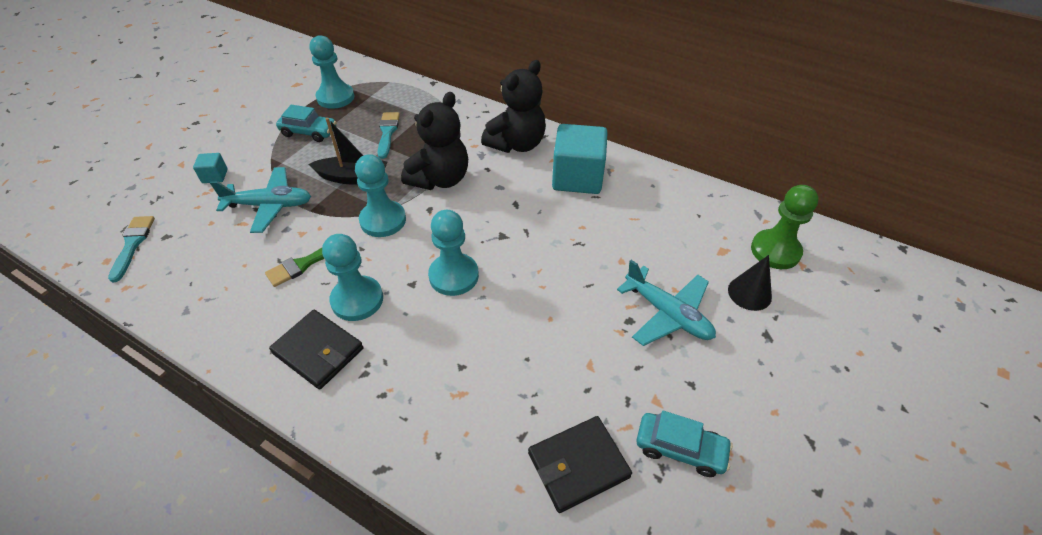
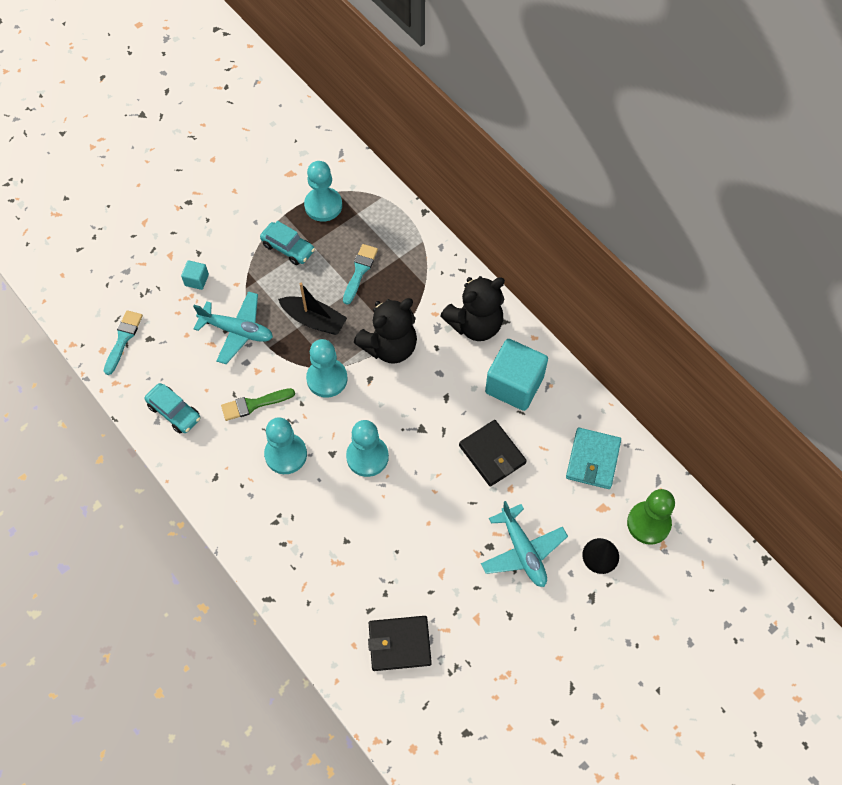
camera: 20 degrees right, 15 degrees up
(318, 351) = (247, 491): black wallet -> black wallet (492, 454)
(680, 448) = (475, 658): turquoise car -> turquoise car (174, 412)
(687, 214) = (593, 460): none -> turquoise wallet

